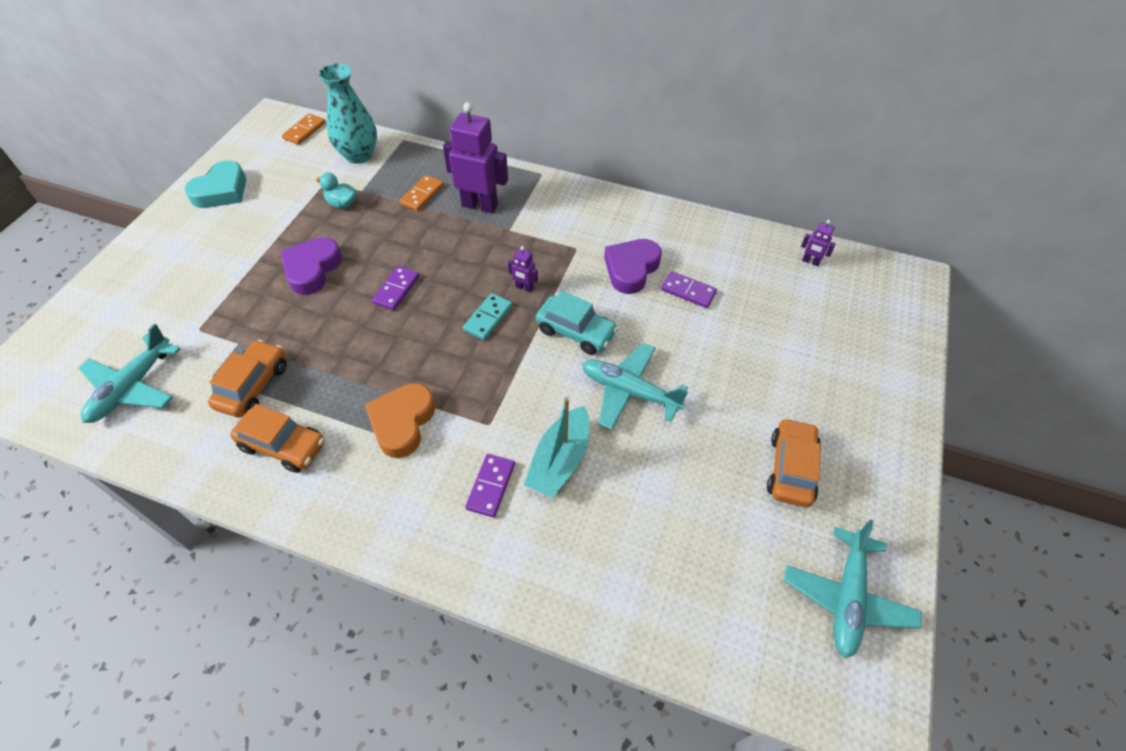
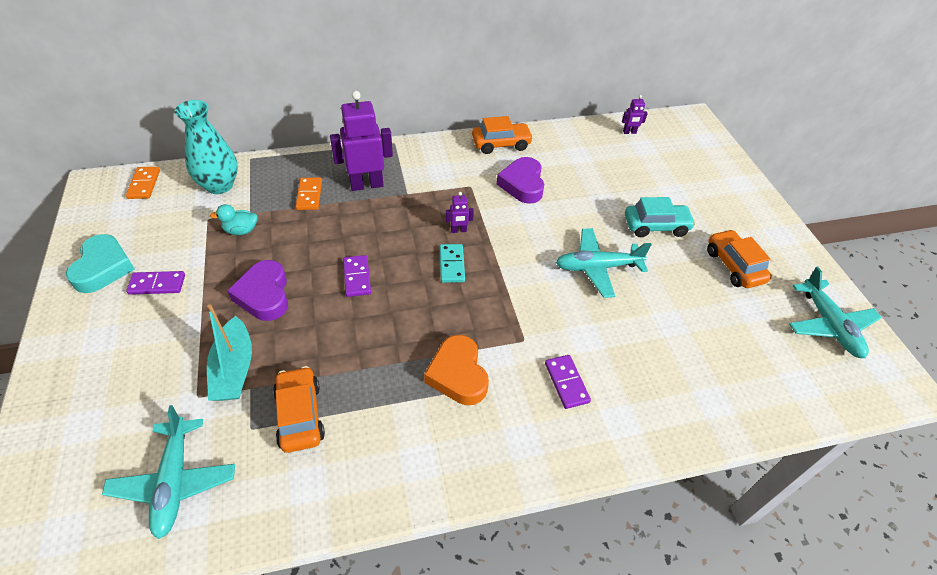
camera: 35 degrees left, 5 degrees down
(283, 445) = (374, 447): orange car -> orange car (501, 144)
(560, 460) = (596, 338): turquoise boat -> turquoise boat (234, 369)
(576, 332) = (524, 244): turquoise car -> turquoise car (656, 226)
(688, 291) = (573, 183): purple domino -> purple domino (157, 284)

